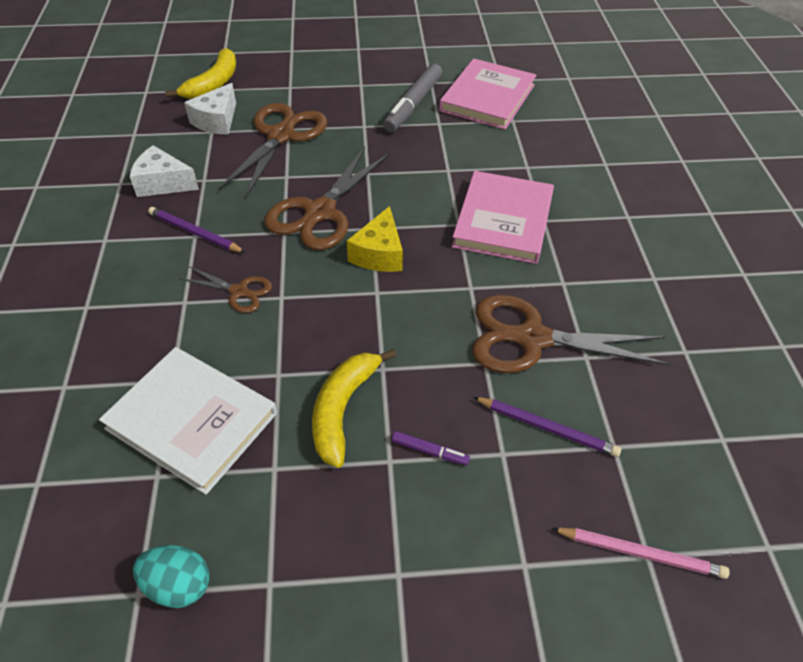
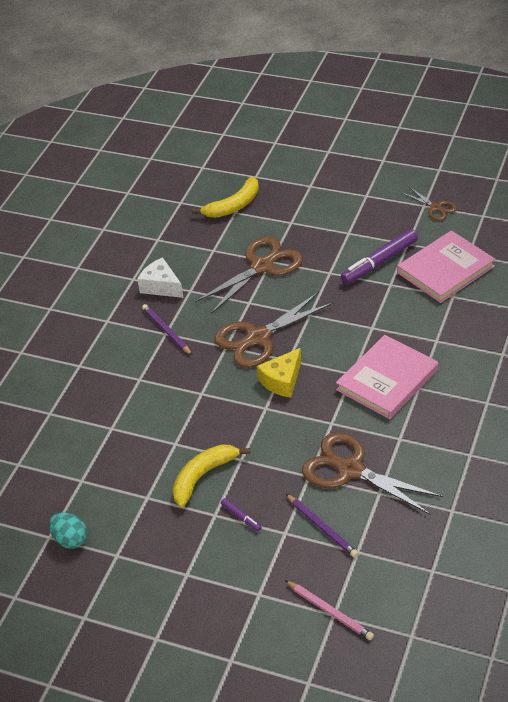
camera: 30 degrees right, 5 degrees down
(192, 421) = (113, 456): white book -> none
(217, 121) = (221, 241): white cheese -> none
(239, 291) = (176, 382): brown scissors -> brown scissors (435, 208)
(413, 105) = (379, 262): grey marker -> purple marker

